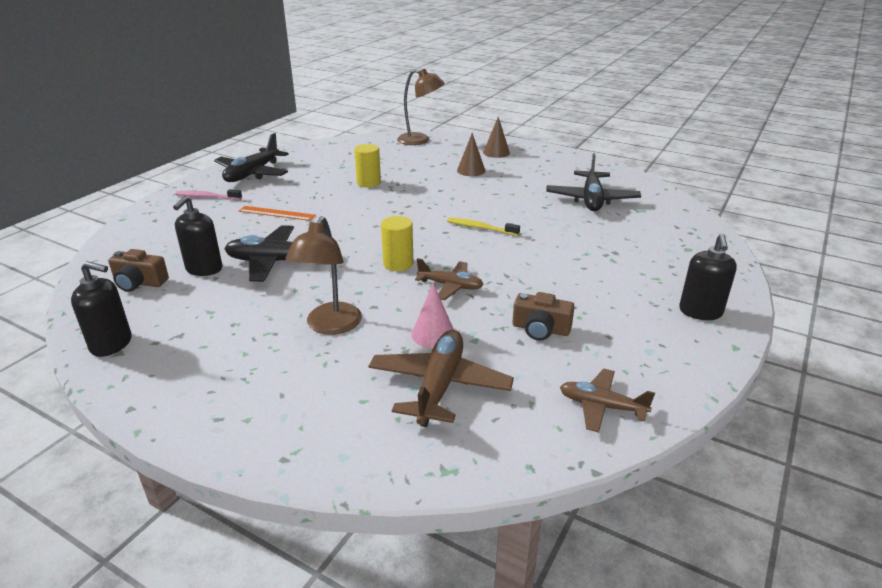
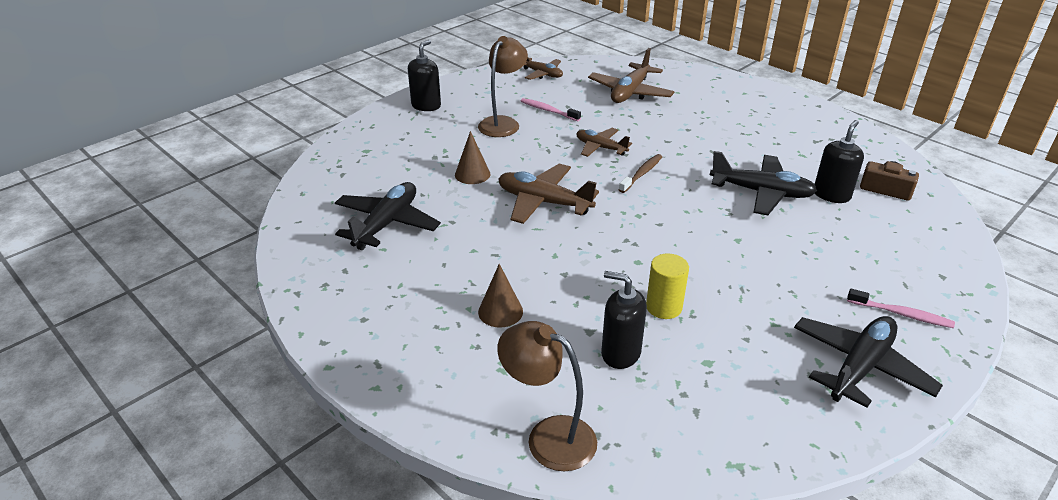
camera: 165 degrees left, 5 degrees up
(111, 344) = (863, 141): black soap dispenser -> black soap dispenser (620, 353)
(277, 213) = (784, 263): orange ruler -> none
(330, 326) = (701, 132): brown lamp -> brown lamp (503, 123)
(398, 264) = (642, 174): yellow cylinder -> brown toothbrush
(433, 334) = (626, 117): pink cone -> none
(481, 228) = (543, 202): yellow toothbrush -> brown plane
(496, 152) = (429, 358): brown cone -> brown cone (472, 174)
(540, 329) = (548, 111): brown camera -> pink toothbrush

